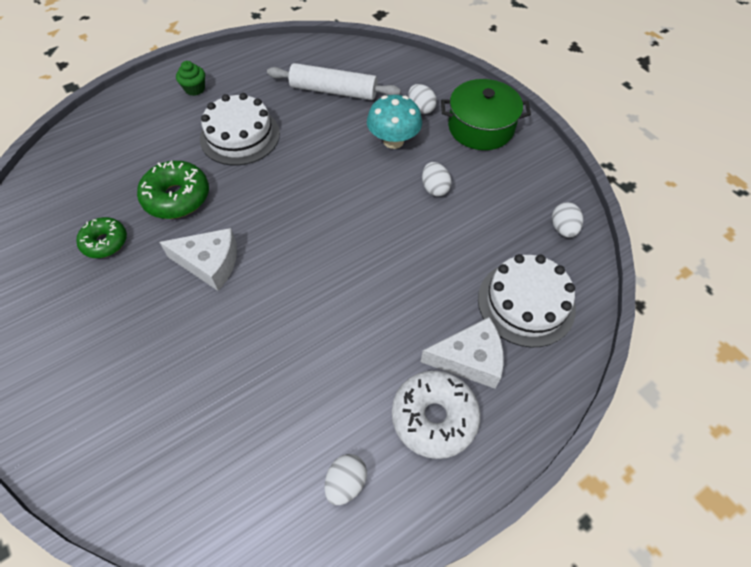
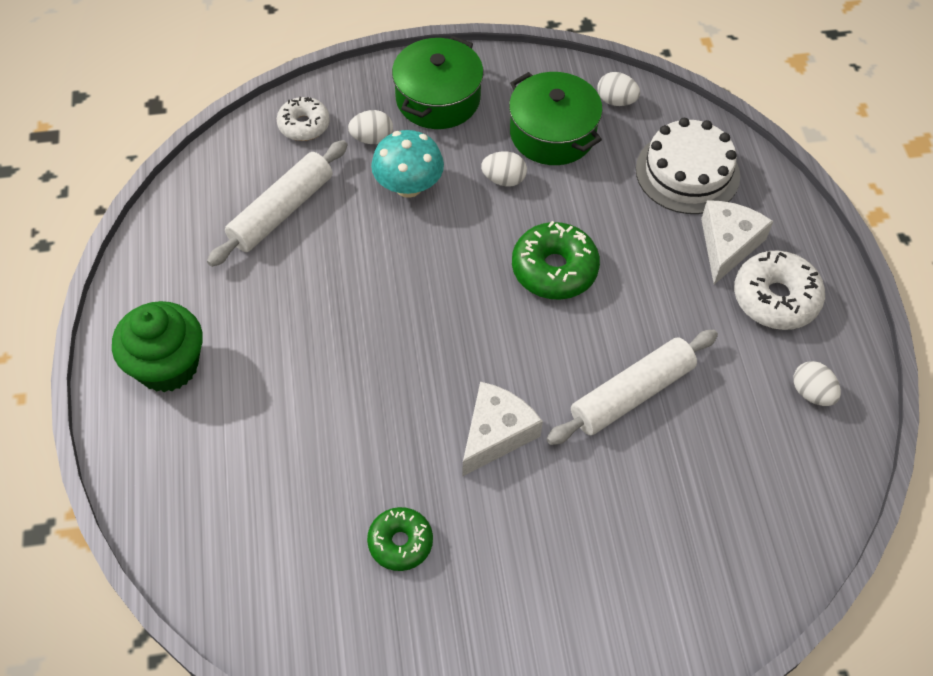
camera: 65 degrees left, 0 degrees up
(177, 197) = (368, 441): green donut -> green donut (554, 269)
(195, 89) = (167, 366): green cupcake -> green cupcake, size x1.97
(240, 136) = (299, 340): white cake -> none
(281, 337) = (631, 394): none -> white rolling pin
(408, 75) = (304, 125): none -> white donut
(499, 201) = (552, 133): none -> green pot

